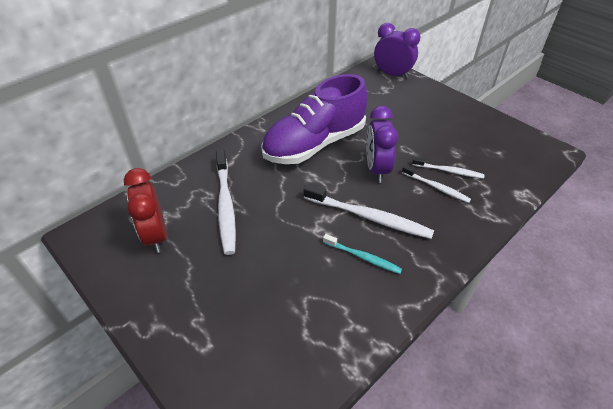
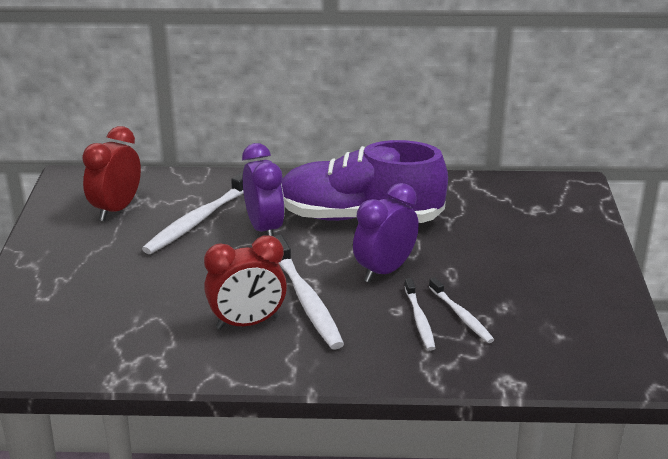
camera: 45 degrees right, 15 degrees down
(363, 257) = (247, 323): turquoise toothbrush -> red clock
(392, 74) = (573, 200): purple clock -> purple clock (264, 229)

